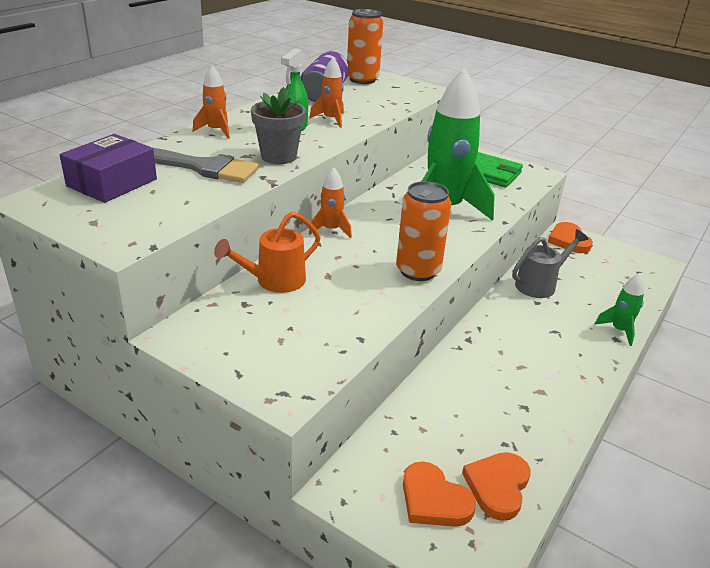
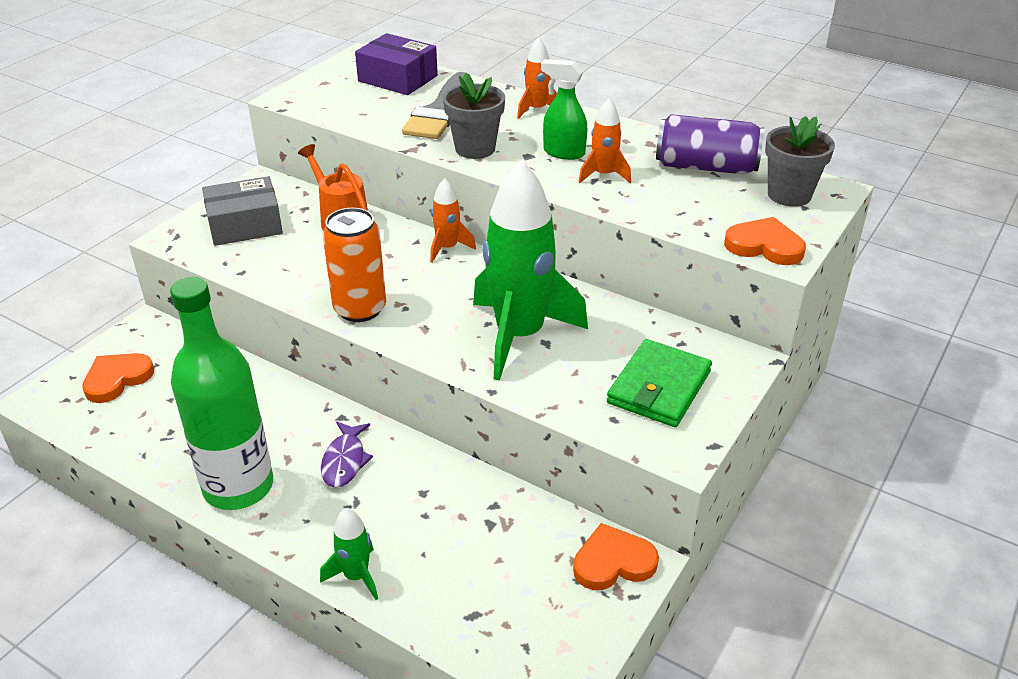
camera: 90 degrees right, 5 degrees up
(270, 341) = (245, 225): none -> grey box
(362, 80) = (789, 195): orange can -> grey flower pot
(497, 486) = (118, 420): orange heart -> orange heart (764, 246)
(516, 336) = (345, 461): none -> purple fish
(540, 284) = (469, 502): grey watering can -> none
(559, 392) = (238, 487): none -> green bottle

